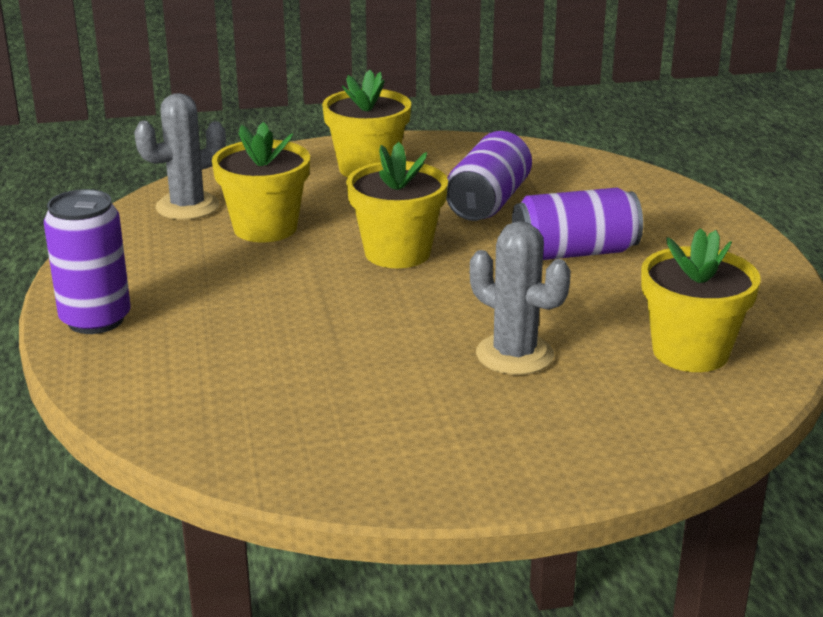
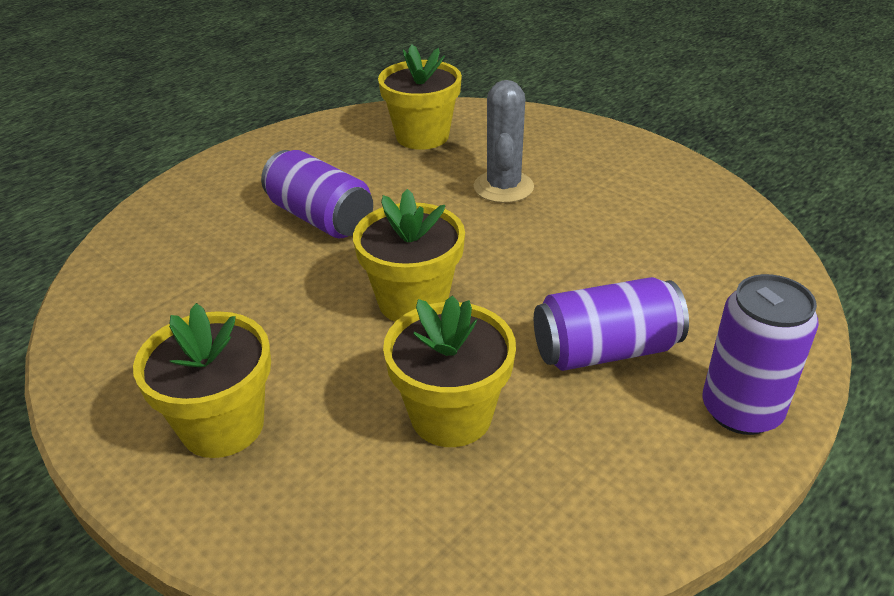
camera: 125 degrees left, 10 degrees up
(187, 206) = (466, 523): grey cactus -> none
(488, 202) = (252, 298): purple can -> purple can (605, 350)

